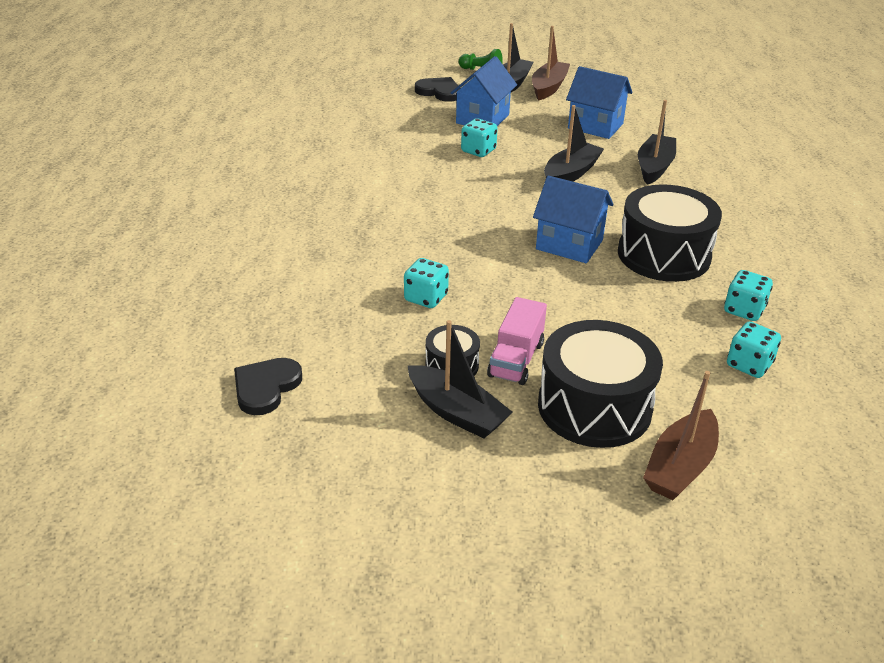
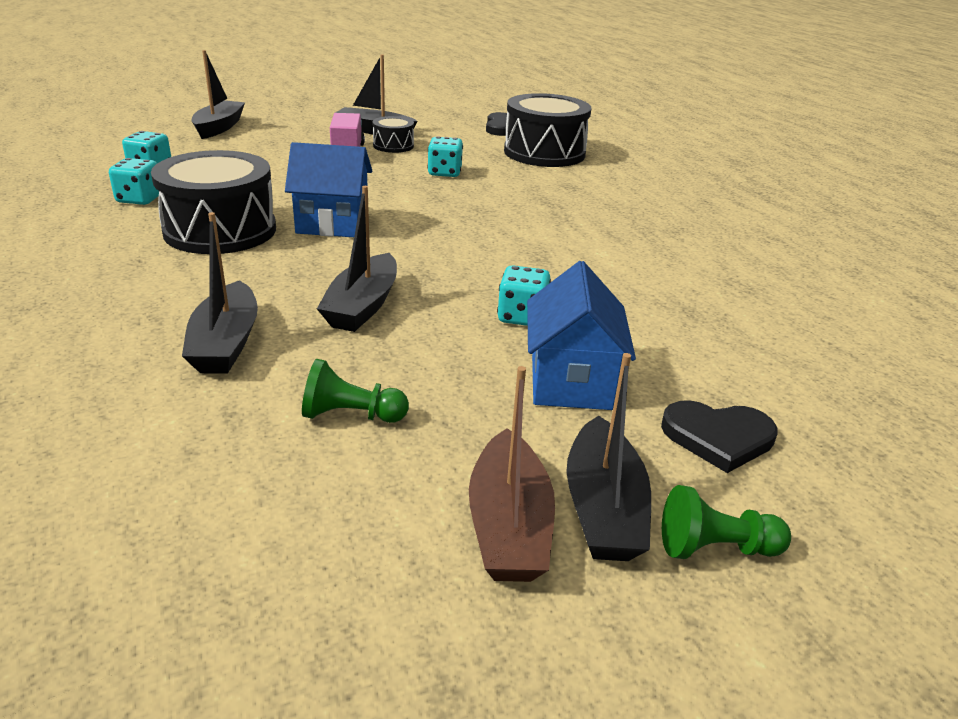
camera: 155 degrees right, 5 degrees down
(594, 407) = (280, 141): black drum -> black drum (544, 153)
(595, 126) = (351, 415): blue house -> green pawn
(680, 466) = (219, 127): brown boat -> black boat

